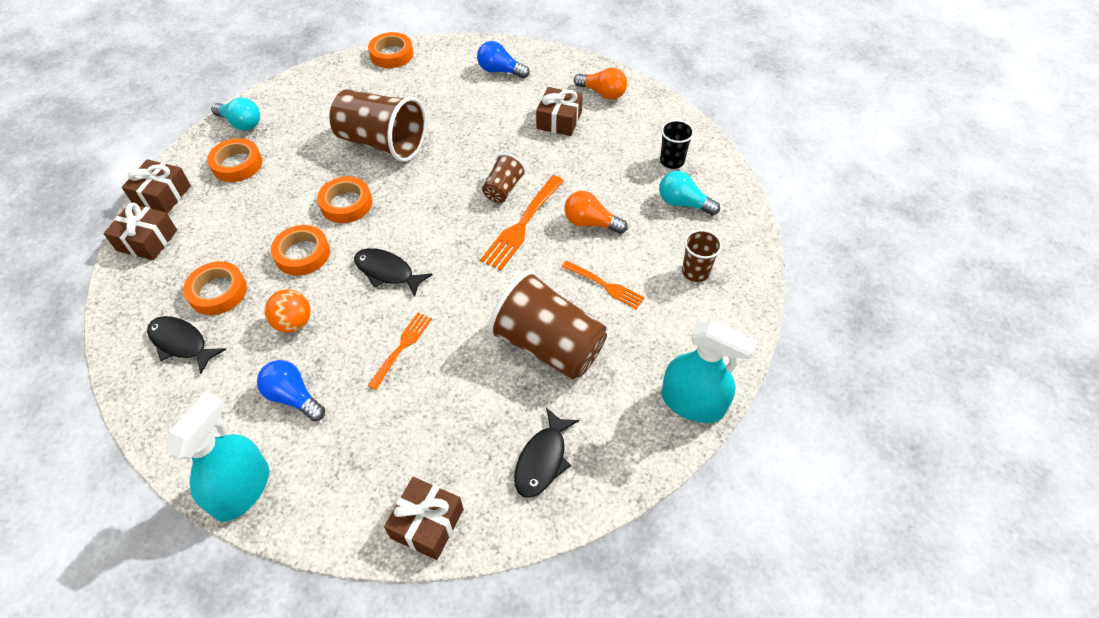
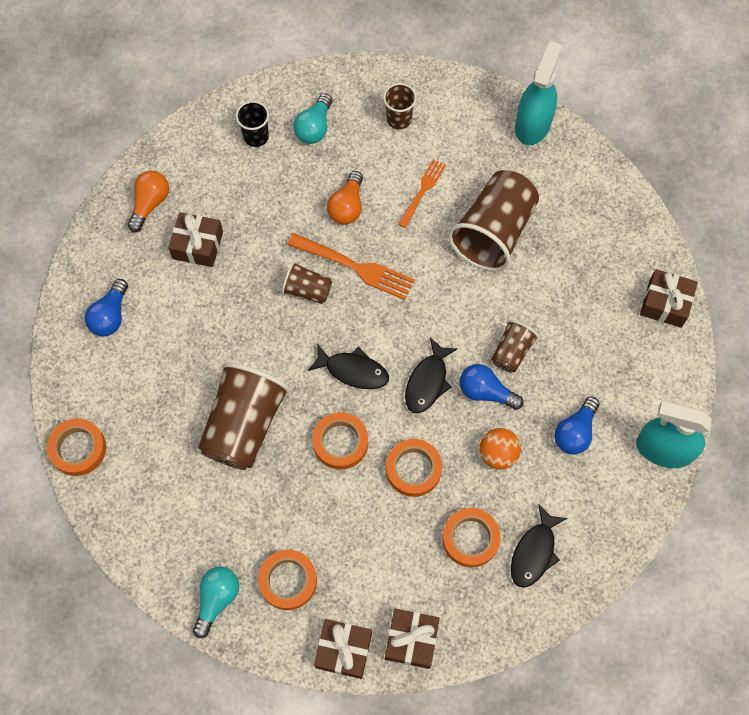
camera: 95 degrees left, 15 degrees up
(363, 319) = (485, 392): none -> blue light bulb
(402, 347) = (511, 352): orange fork -> brown cup
(542, 460) = (600, 228): black fish -> black fish (353, 371)

